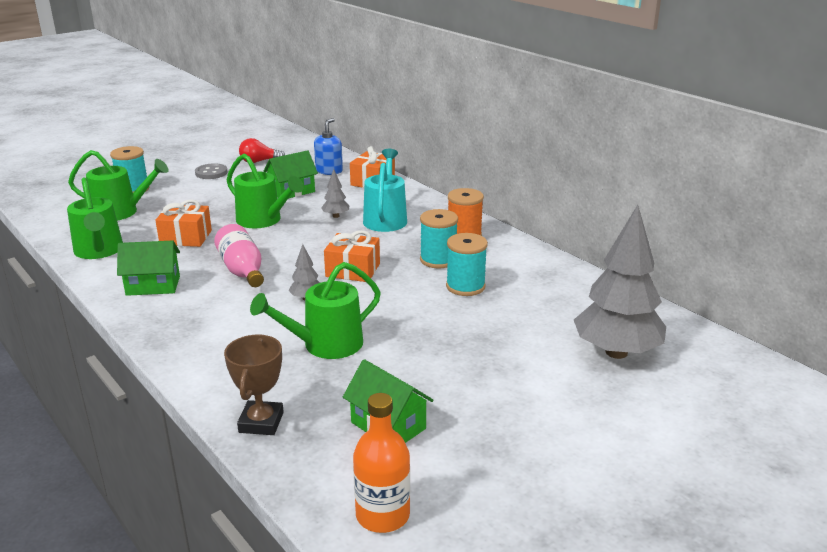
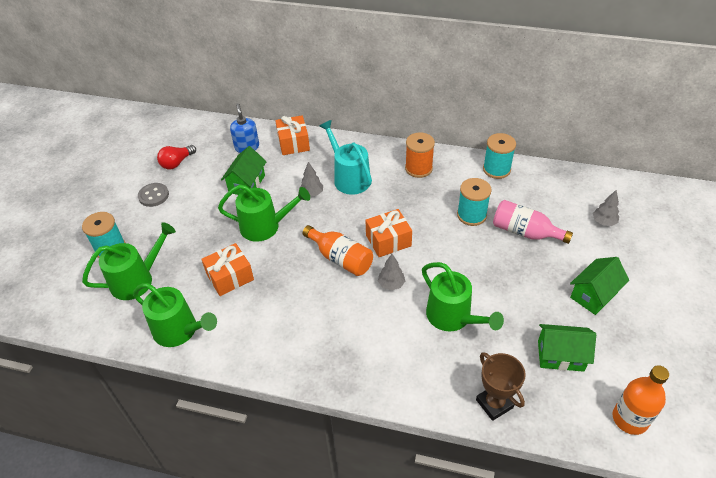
camera: 35 degrees left, 20 degrees up
(153, 286) = (272, 338): green house -> green house (594, 295)
(242, 270) = (316, 285): pink bottle -> pink bottle (525, 232)
(291, 264) = (340, 258): none -> orange bottle
(326, 345) = (453, 317): green watering can -> green watering can turned 60 degrees counterclockwise
(438, 260) = (428, 200): turquoise spool -> turquoise spool (496, 169)
(616, 352) = (603, 222): grey tree -> grey tree, size x0.42

